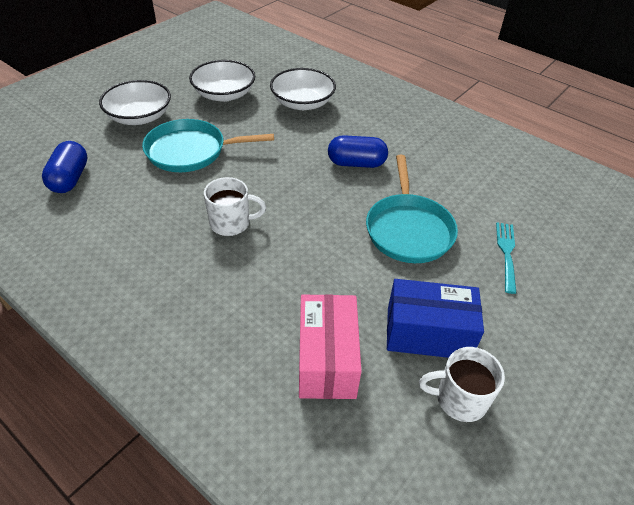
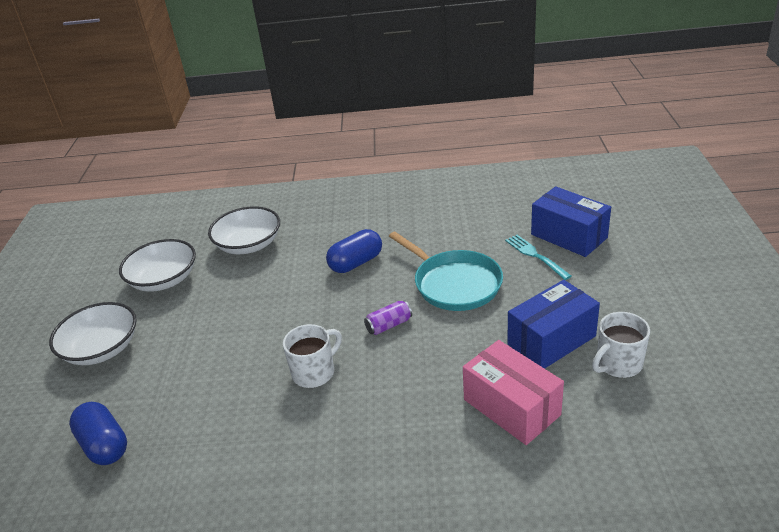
camera: 35 degrees left, 10 degrees down
(190, 151) = (197, 344): turquoise pan -> none
(320, 226) = (389, 325): none -> purple can
(560, 257) = (568, 236): none -> blue box

